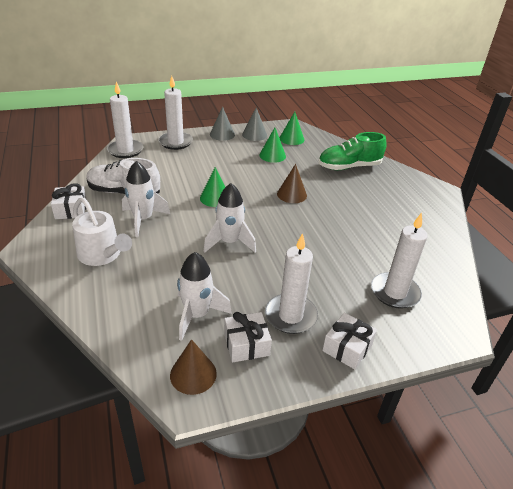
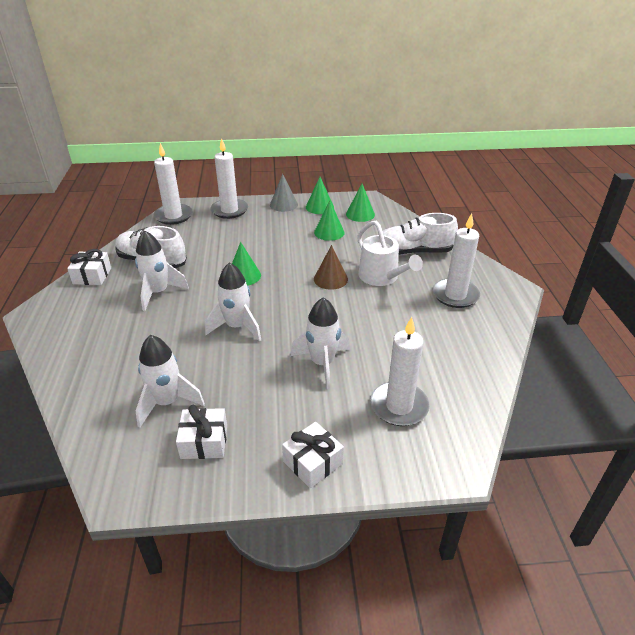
camera: 15 degrees right, 0 degrees up
(102, 255) = (102, 326): white watering can -> white watering can (381, 277)
(193, 374) = (135, 465): brown cone -> none
(254, 135) = (319, 207): grey cone -> green cone
(290, 316) = (266, 417): white candle -> white candle (455, 295)
(317, 265) = (322, 364): none -> white rocket
(349, 167) = (413, 252): green shoe -> white shoe

